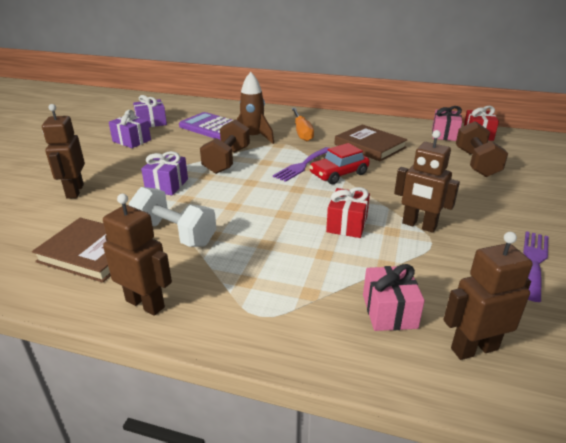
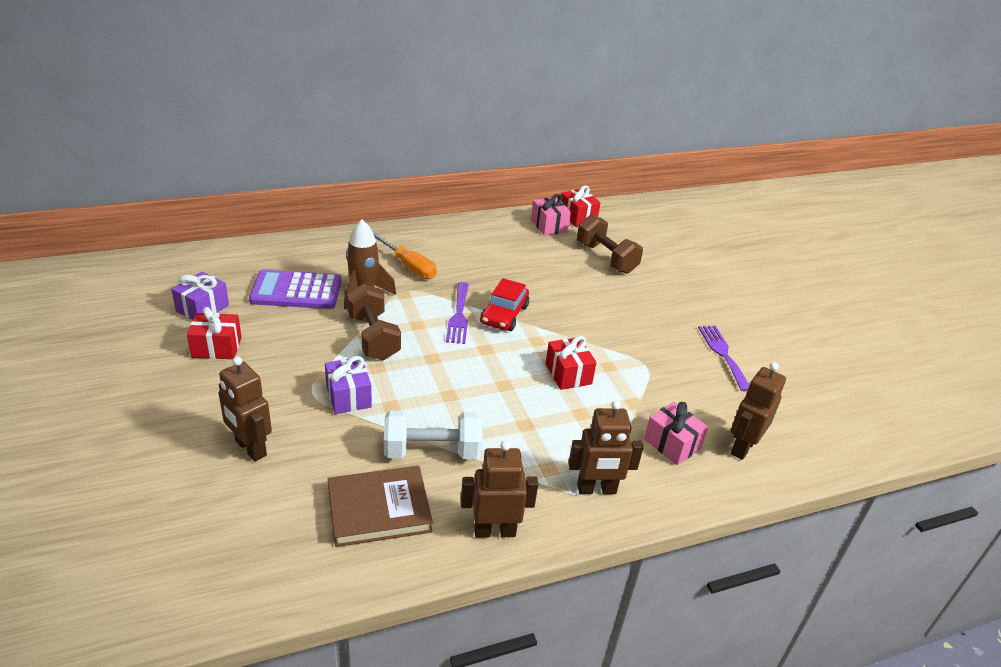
camera: 40 degrees left, 5 degrees up
(132, 141) = (217, 347): purple gift -> red gift
(370, 146) = (496, 265): brown book -> none
(419, 225) = (622, 351): brown robot -> brown robot (596, 489)

